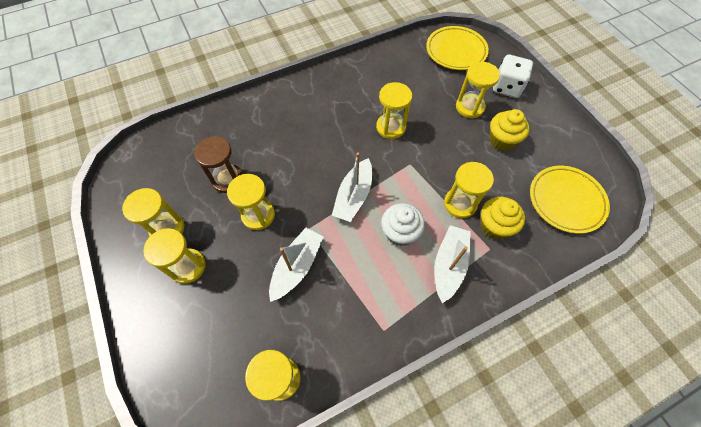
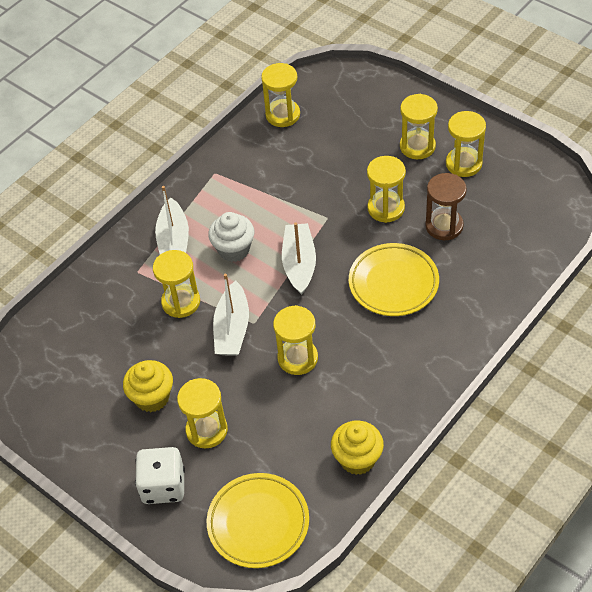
camera: 160 degrees right, 10 degrees down
(297, 266) = (318, 185): white boat -> white boat (232, 329)
(494, 226) = (137, 294): yellow cupcake -> yellow cupcake (357, 459)
(566, 201) = (62, 353): yellow plate -> yellow plate (393, 283)

